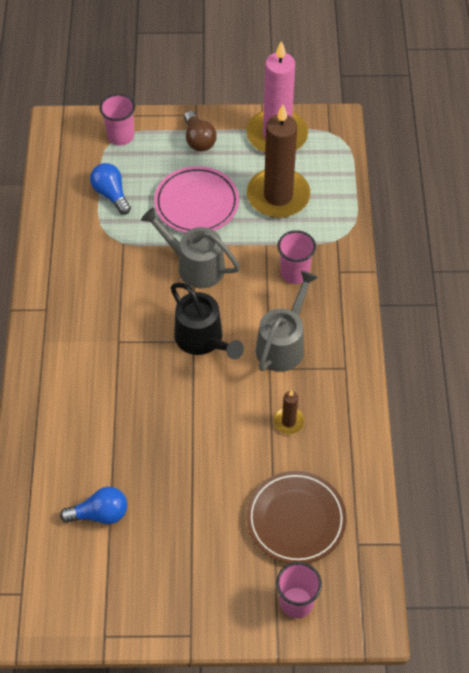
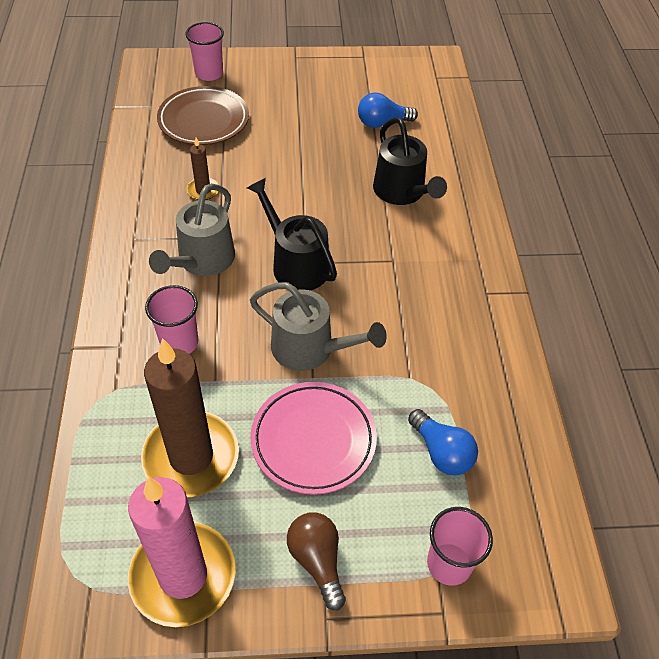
camera: 175 degrees right, 5 degrees down
(96, 417) = (402, 192): none -> black watering can

